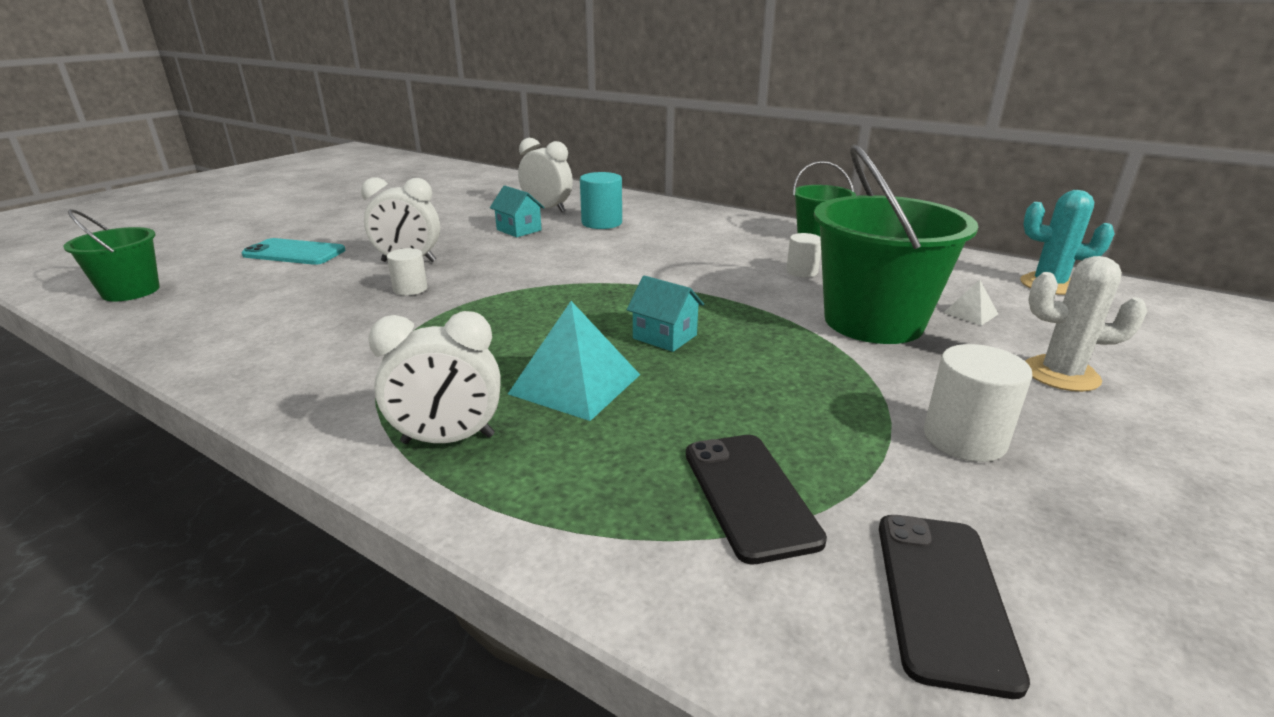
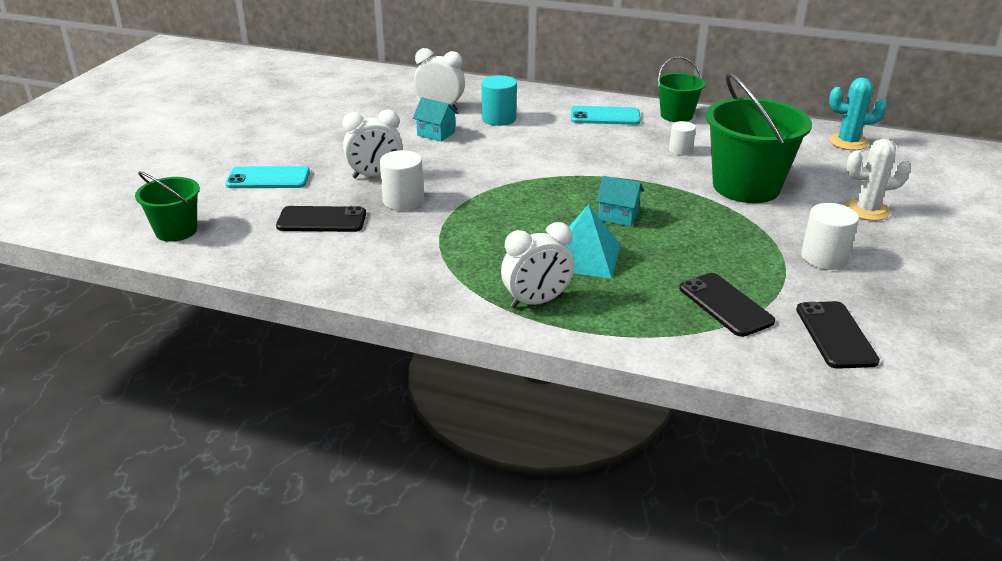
camera: 15 degrees left, 5 degrees up
(295, 298) = (322, 220): none -> black phone
(410, 289) = (403, 201): white cylinder -> white cylinder, size x1.57
(727, 231) = (605, 116): none -> turquoise phone
(970, 313) = (804, 172): white pyramid -> none

